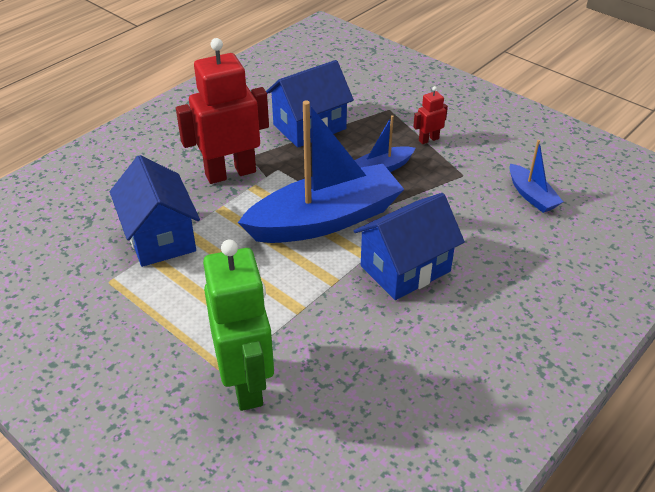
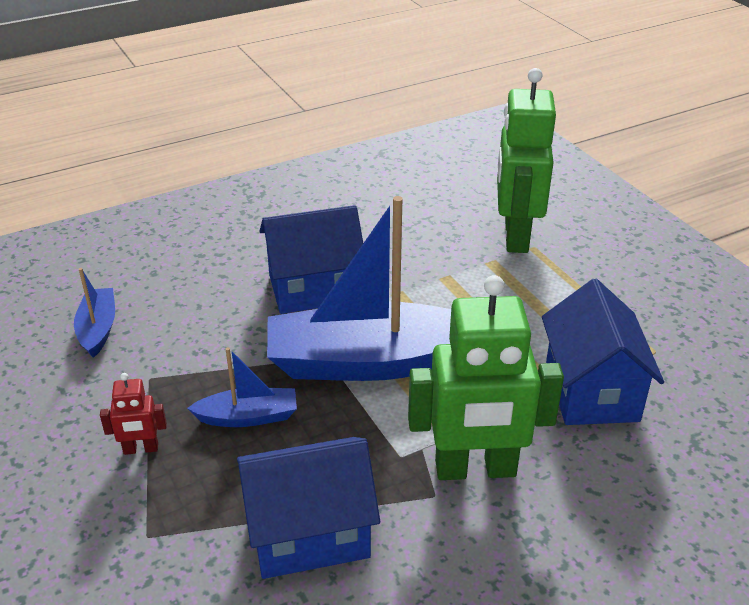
camera: 160 degrees left, 5 degrees down
(230, 173) = (475, 469): red robot -> green robot

